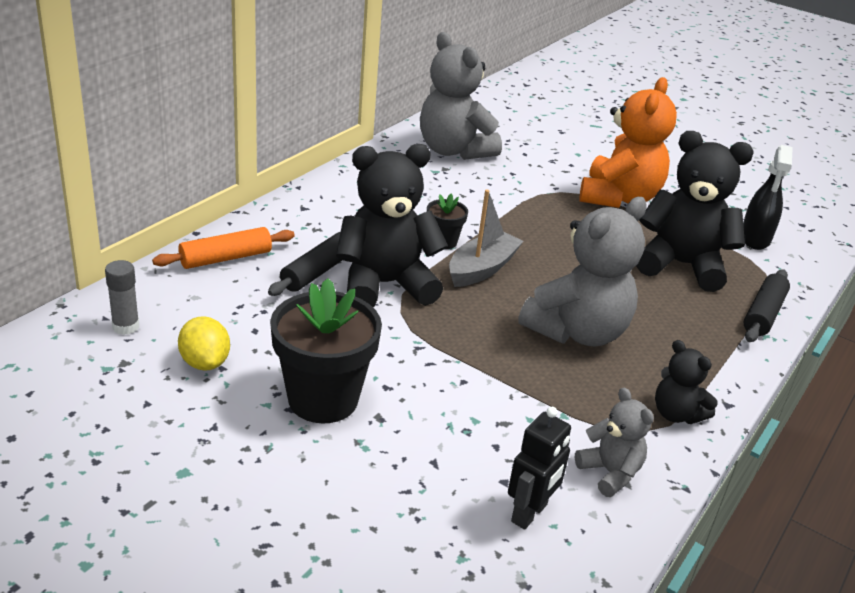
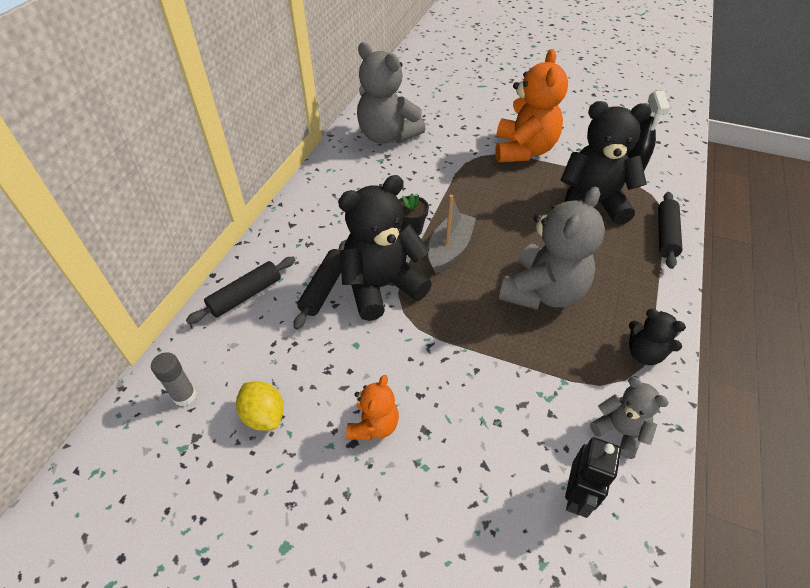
camera: 10 degrees left, 15 degrees up
(226, 258) = (246, 295): orange rolling pin -> black rolling pin
(323, 399) = (374, 425): black flower pot -> orange teddy bear

